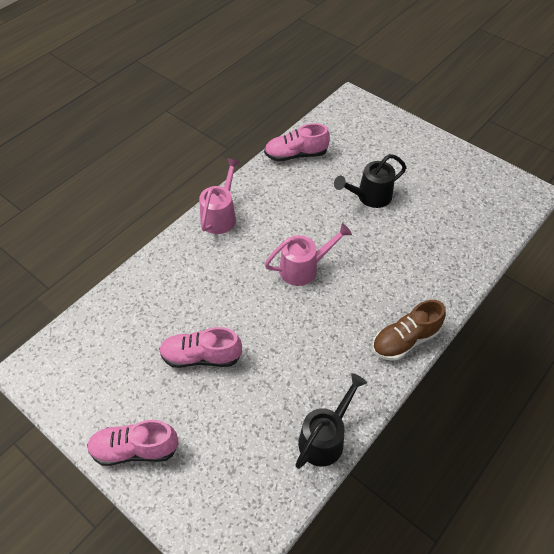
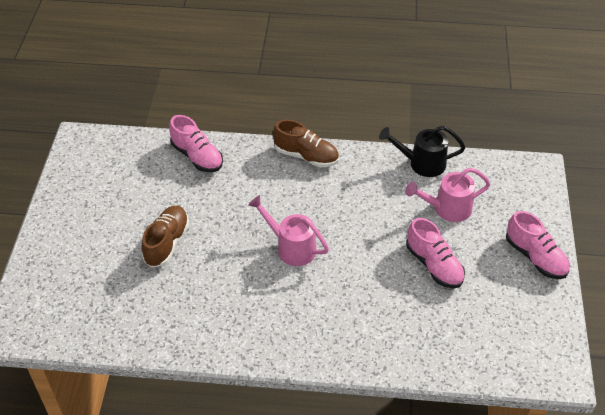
camera: 125 degrees left, 5 degrees down
(220, 215) = (282, 346): pink watering can -> pink watering can (446, 209)
(296, 155) = (146, 332): pink shoe -> pink shoe (197, 156)
(369, 197) = (167, 243): black watering can -> brown shoe

